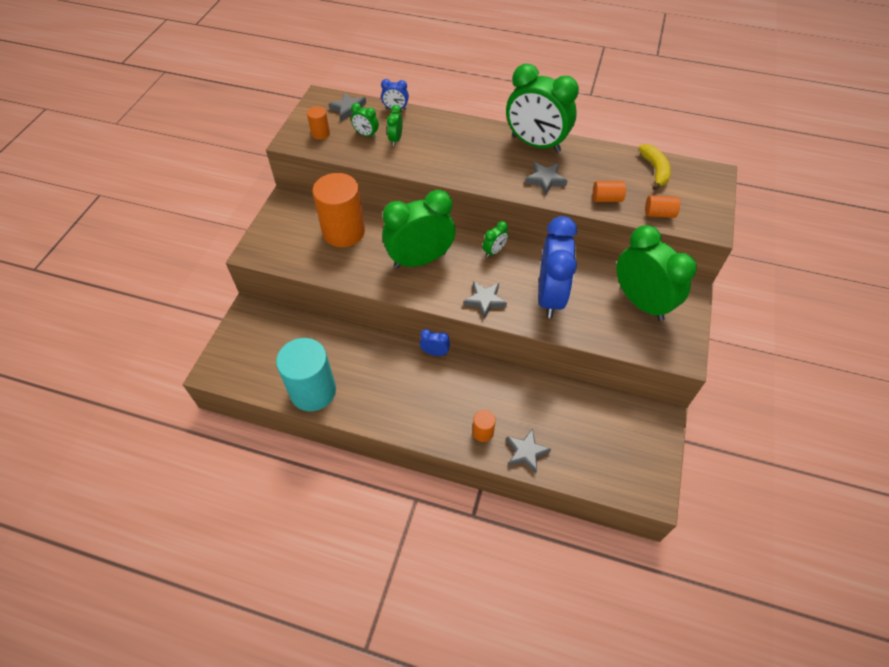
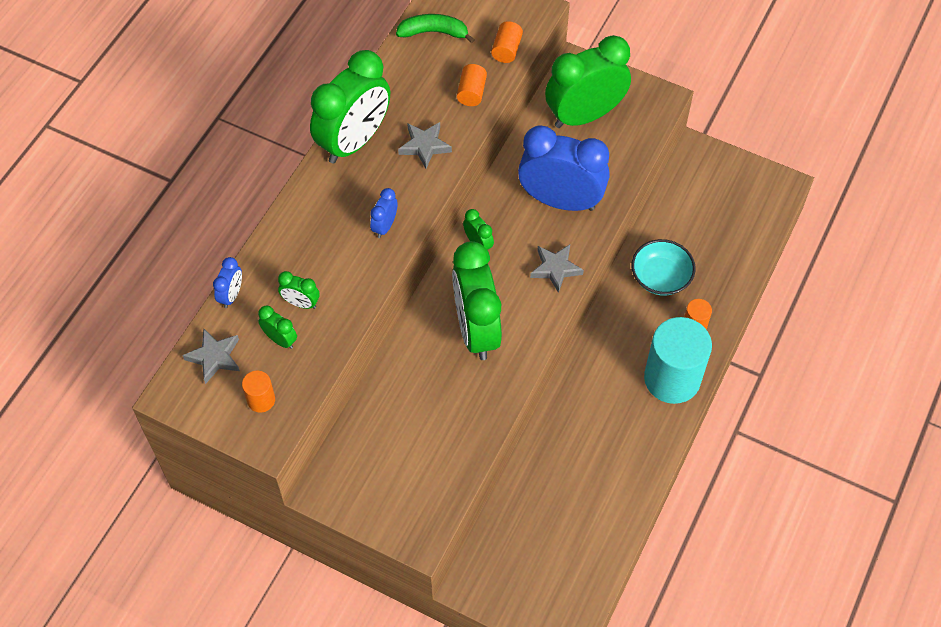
camera: 80 degrees left, 5 degrees up
(313, 391) = (615, 505): turquoise cylinder -> turquoise cylinder (672, 378)
(343, 232) = (405, 417): orange cylinder -> none
(366, 135) = (280, 339): green clock -> green clock turned 90 degrees counterclockwise
(435, 352) = (578, 358): blue clock -> blue clock (385, 226)
(523, 402) = (660, 277): none -> turquoise bowl
(526, 452) = (723, 288): grey star -> none
(655, 170) = (434, 32): yellow banana -> green banana

